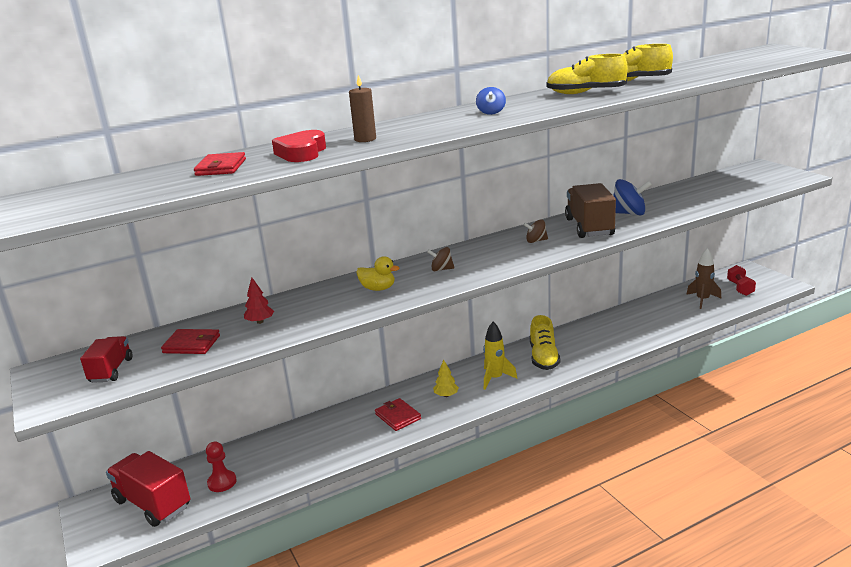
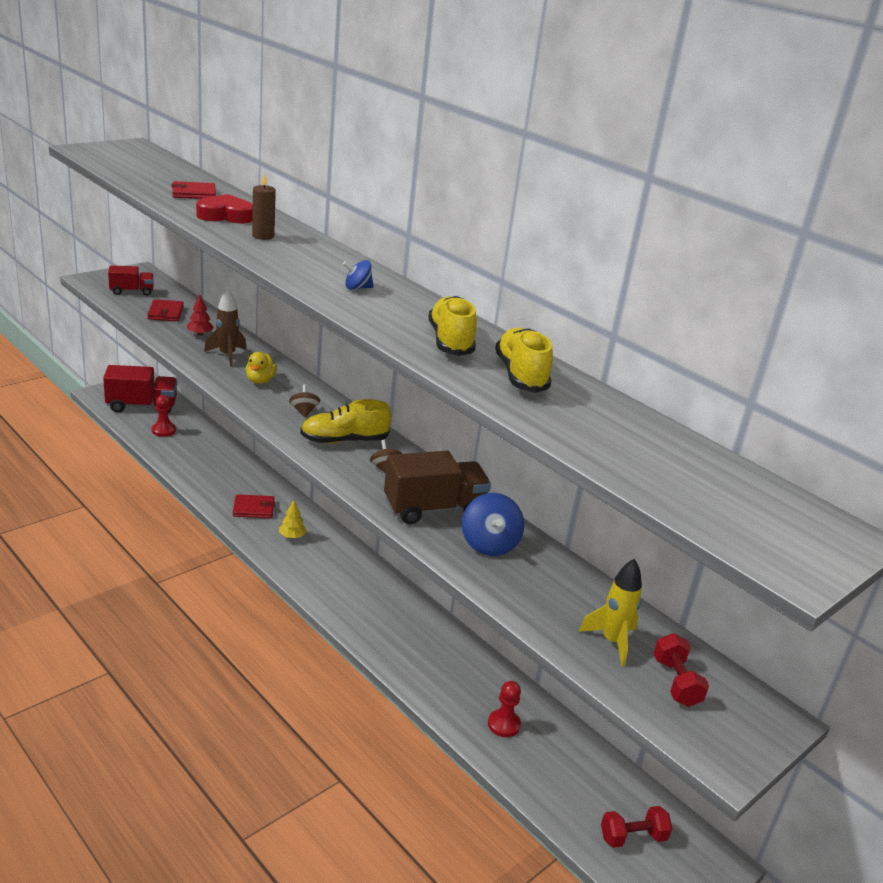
camera: 70 degrees right, 5 degrees up
(152, 504) = (142, 406): red truck -> red truck turned 60 degrees clockwise
(398, 416) = (253, 508): red wallet -> red wallet turned 45 degrees clockwise
(495, 378) = (326, 569): yellow rocket -> yellow rocket (612, 641)
(543, 357) = (376, 606): yellow shoe -> yellow shoe (344, 440)
(662, 317) = (503, 724): none -> red pawn
(702, 300) = (573, 779): brown rocket -> brown rocket (227, 355)
(744, 180) = (676, 682): none -> red dumbbell

